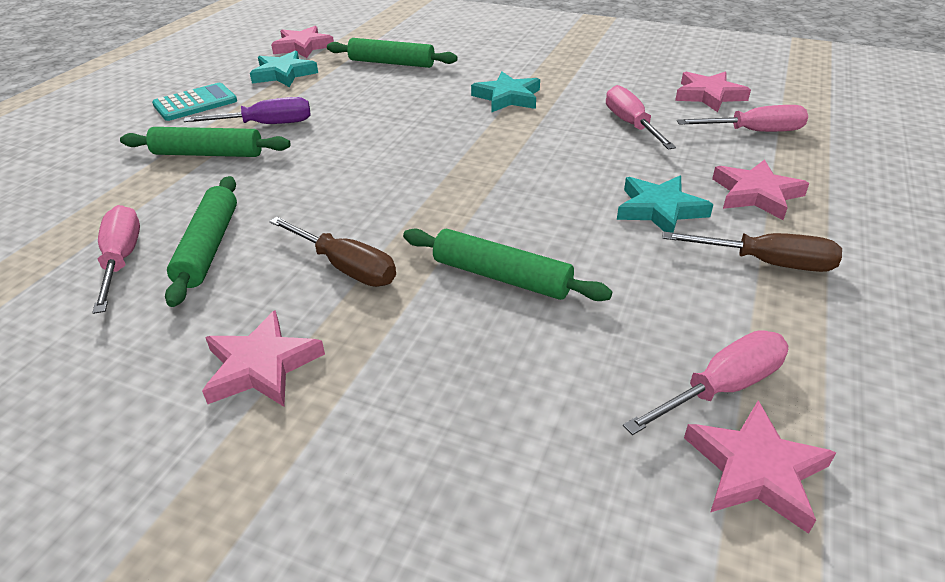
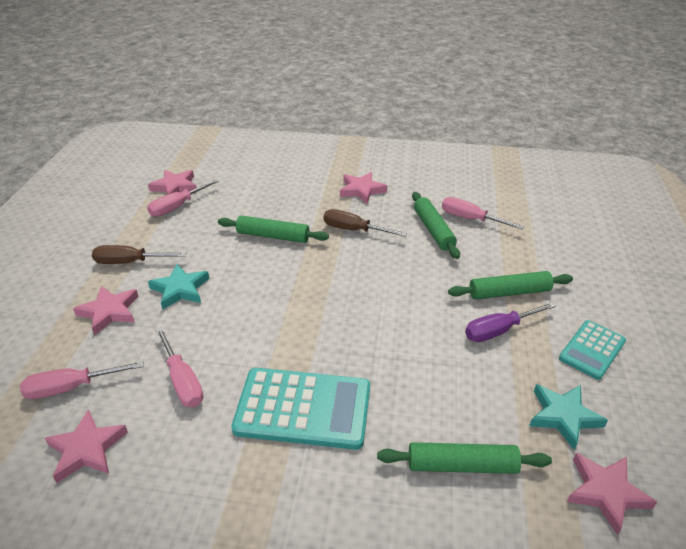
camera: 165 degrees right, 0 degrees up
(122, 259) = (470, 219): pink screwdriver -> pink screwdriver turned 150 degrees clockwise
(507, 97) = (303, 408): turquoise star -> turquoise calculator

